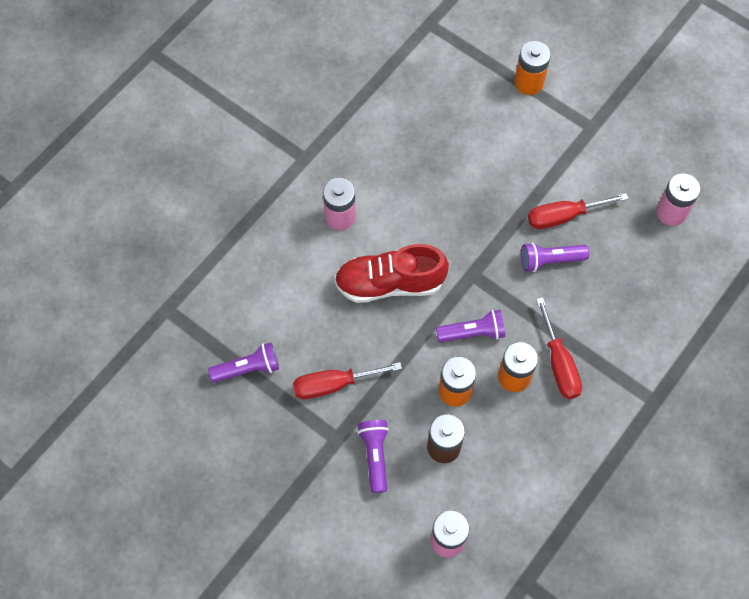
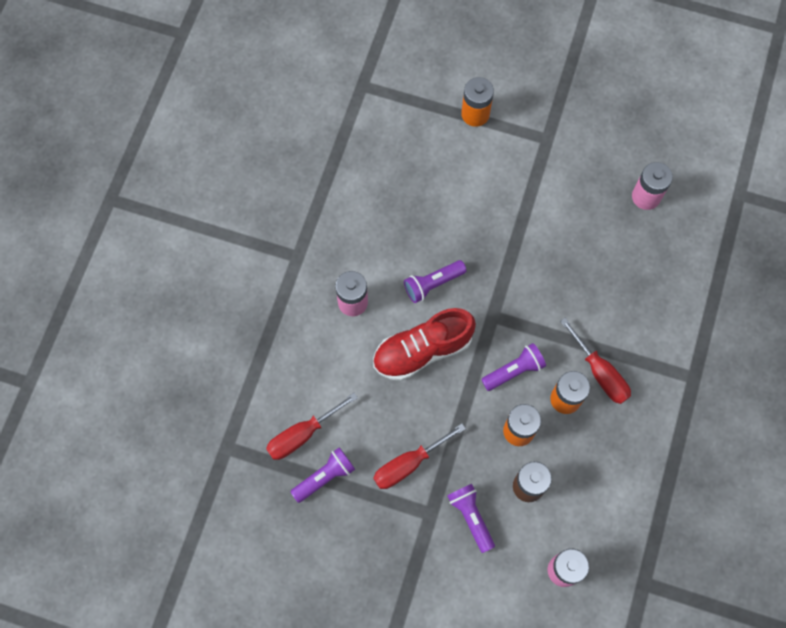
camera: 20 degrees left, 5 degrees up
(550, 260) = (557, 279): purple flashlight -> purple flashlight (432, 284)
(564, 216) = (554, 232): red screwdriver -> red screwdriver (302, 434)

